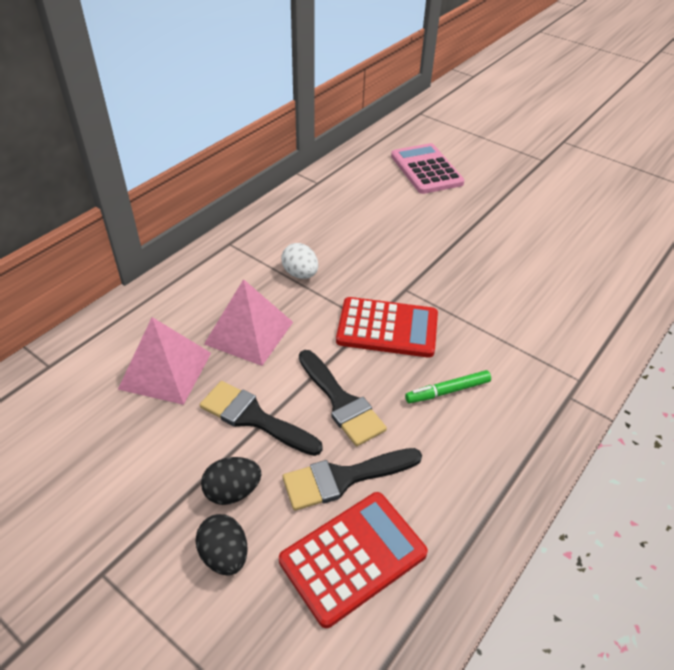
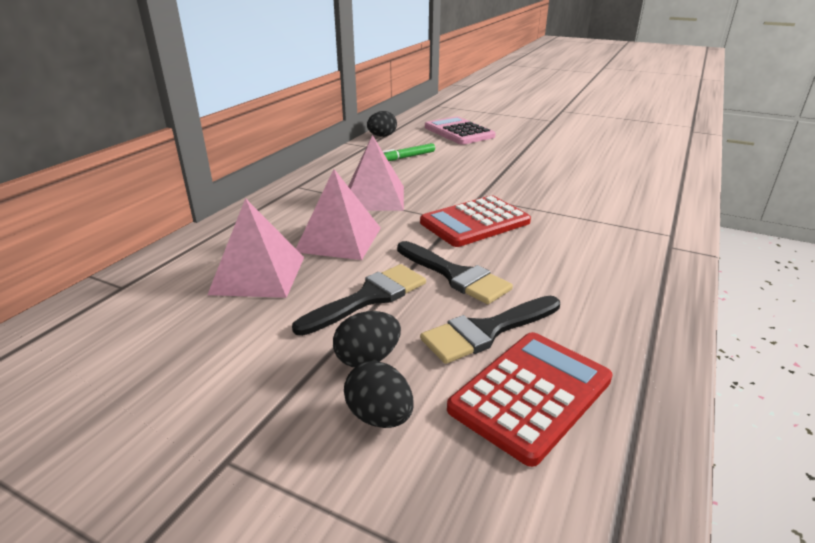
camera: 10 degrees left, 15 degrees down
(254, 418) = (368, 298): black brush -> black brush turned 120 degrees clockwise
(300, 274) = (374, 198): white egg -> pink pyramid
(339, 166) = (382, 136): none -> black egg
(387, 328) = (475, 222): red calculator -> red calculator turned 150 degrees clockwise
(447, 391) = (556, 256): green marker -> green marker (406, 157)

